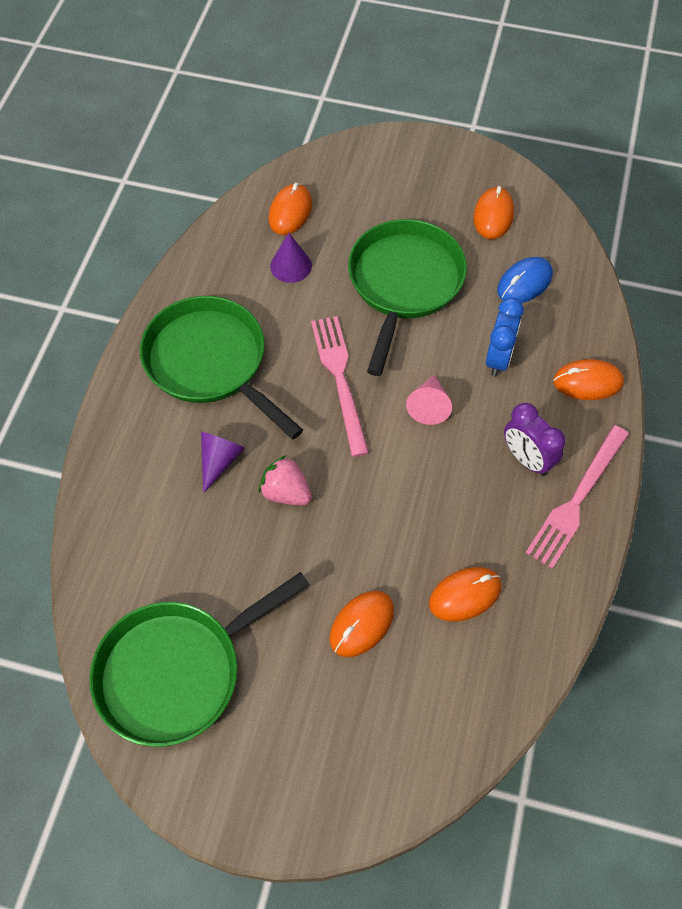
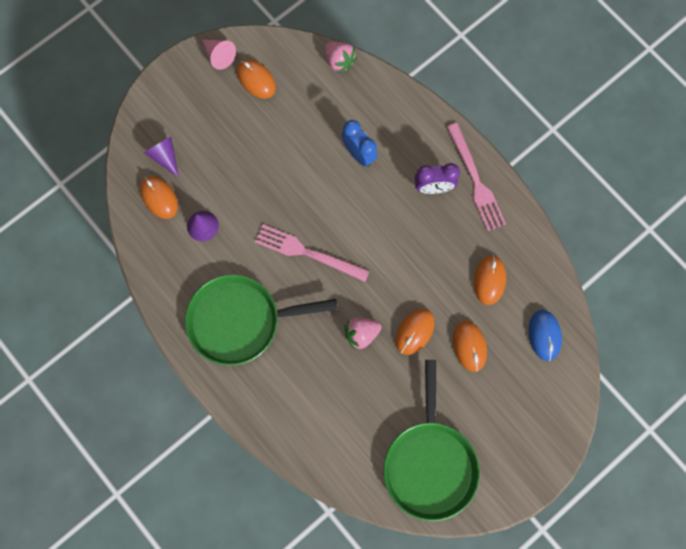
camera: 55 degrees left, 15 degrees up
(219, 461) = (313, 358): purple cone -> purple cone (165, 157)
(404, 284) = (267, 168): green pan -> none
(429, 406) = (362, 215): pink cone -> pink cone (219, 56)
(524, 283) = (318, 100): blue mouse -> blue mouse (544, 335)
(587, 275) = (339, 61): none -> pink strawberry
(587, 382) = (409, 118): orange mouse -> orange mouse (414, 332)

